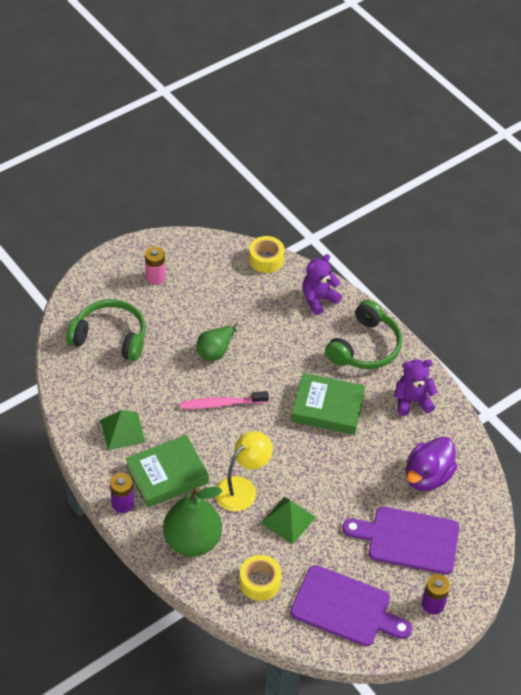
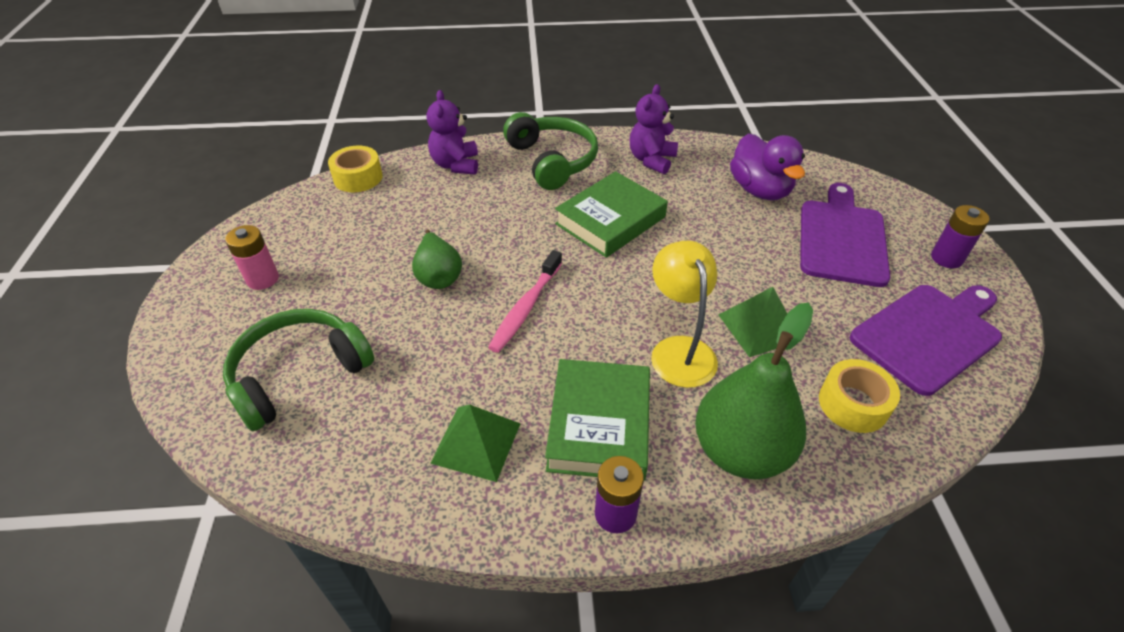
camera: 55 degrees left, 5 degrees down
(408, 539) = (842, 238): purple cutting board -> purple cutting board turned 150 degrees clockwise

